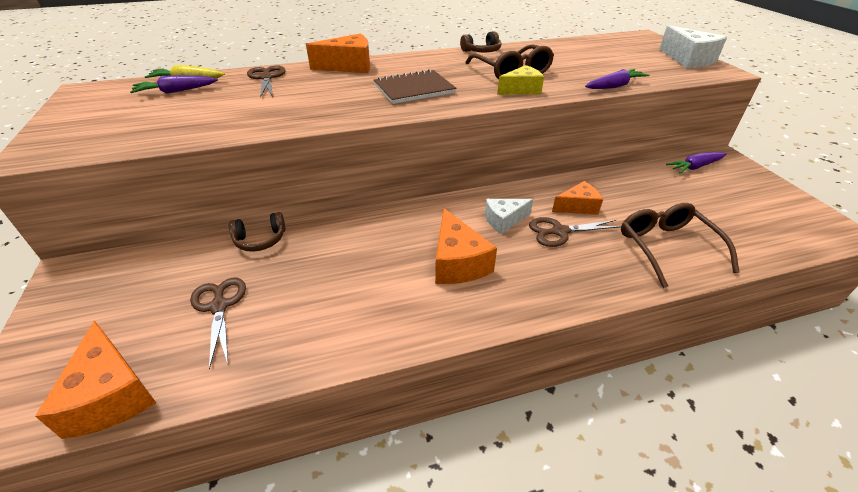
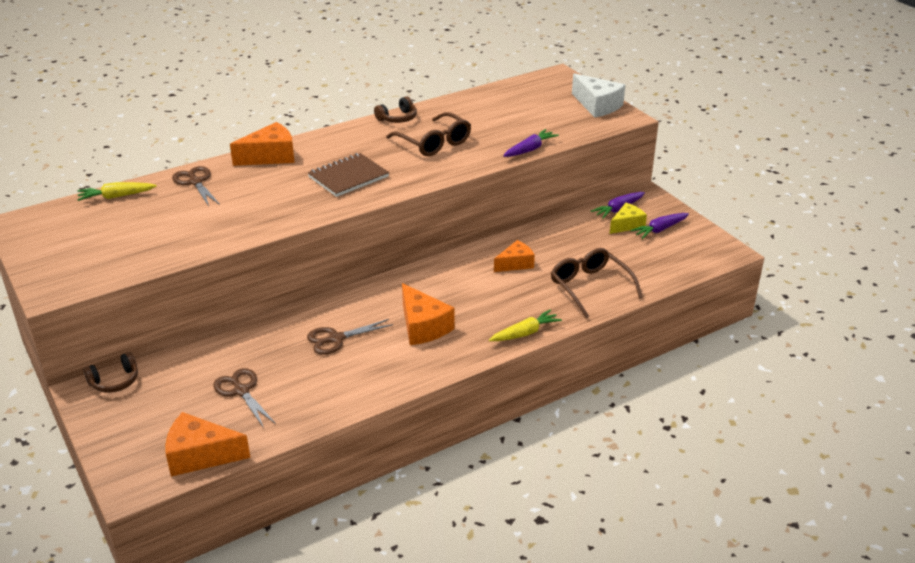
camera: 15 degrees left, 5 degrees down
(111, 395) = (200, 455): orange cheese -> orange cheese turned 135 degrees clockwise
(176, 91) = (117, 210): purple carrot -> purple carrot (660, 230)
(260, 240) = (242, 337): brown headphones -> brown headphones (115, 381)
(504, 220) = (453, 286): white cheese -> none
(521, 90) = (447, 164): yellow cheese -> yellow cheese (627, 225)
(560, 231) = (503, 288): brown scissors -> brown scissors (336, 338)
(580, 294) = (524, 333): none -> yellow carrot

